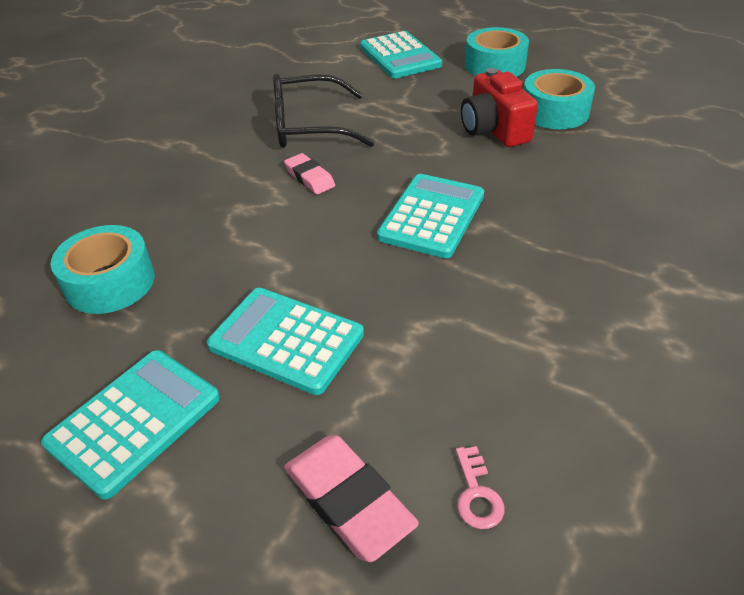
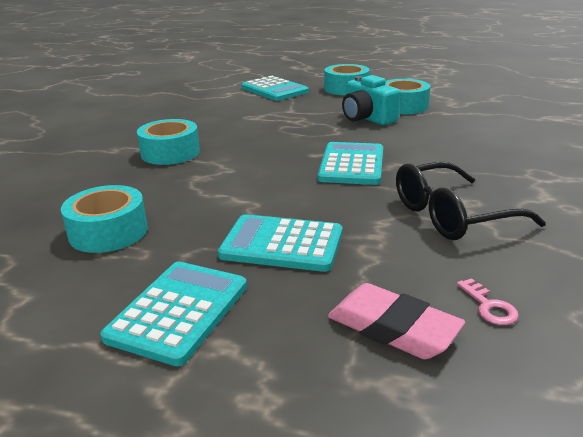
camera: 15 degrees left, 15 degrees down
(226, 159) = (170, 153): none -> turquoise tape
(308, 126) = (227, 130): black glasses -> black glasses (451, 215)
(309, 178) = (244, 155): pink eraser -> none
(494, 130) = (367, 118): red camera -> turquoise camera

